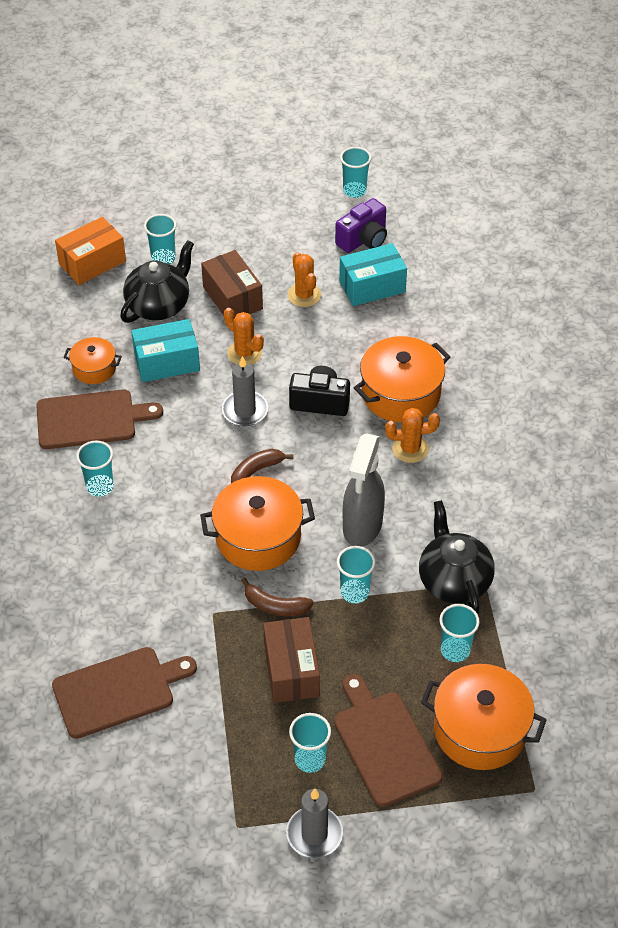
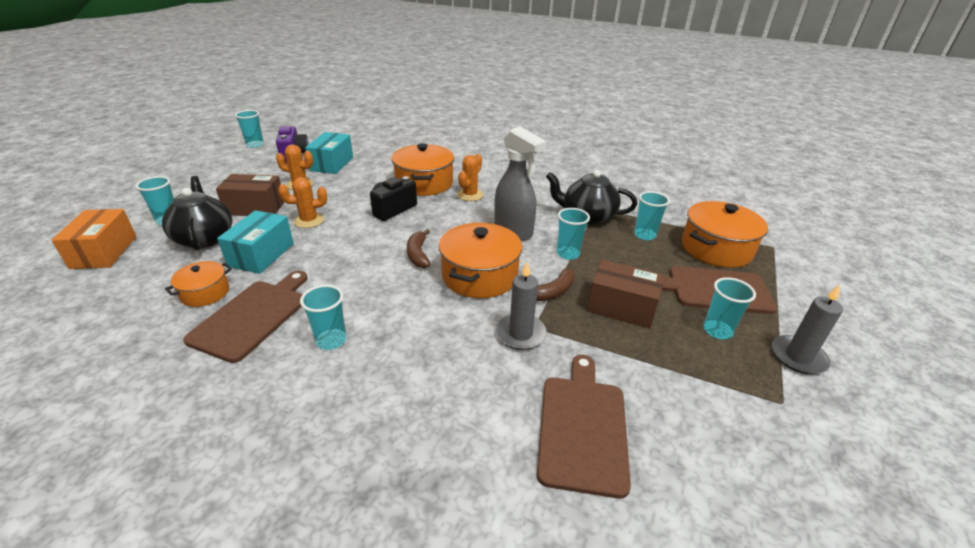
camera: 60 degrees left, 15 degrees down
(245, 410) = (358, 239): grey candle -> grey candle (520, 334)

